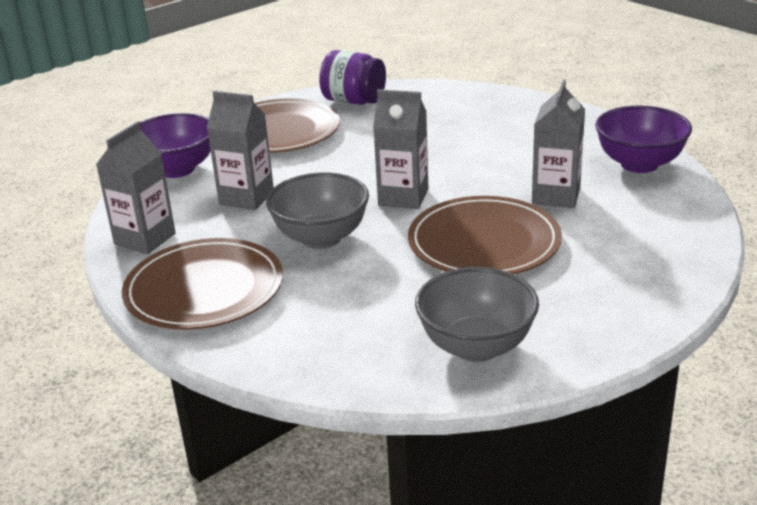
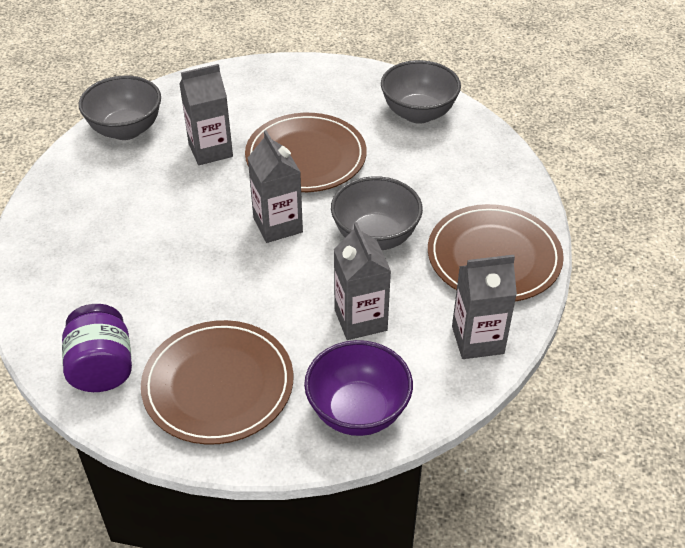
camera: 130 degrees left, 15 degrees up
(639, 164) = (126, 130): purple bowl -> grey bowl

